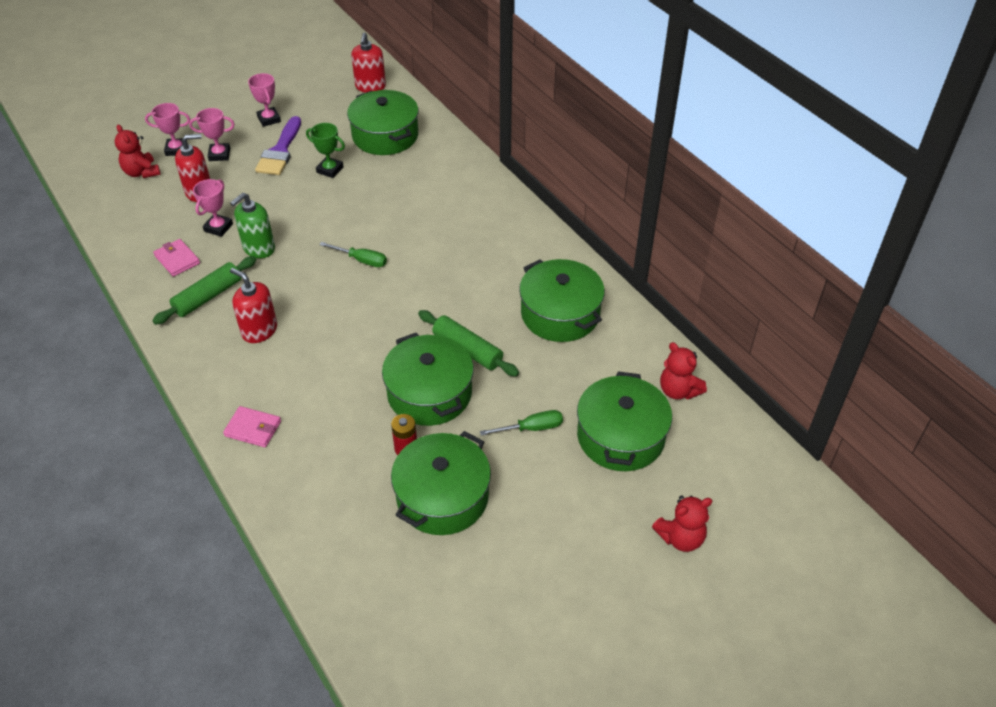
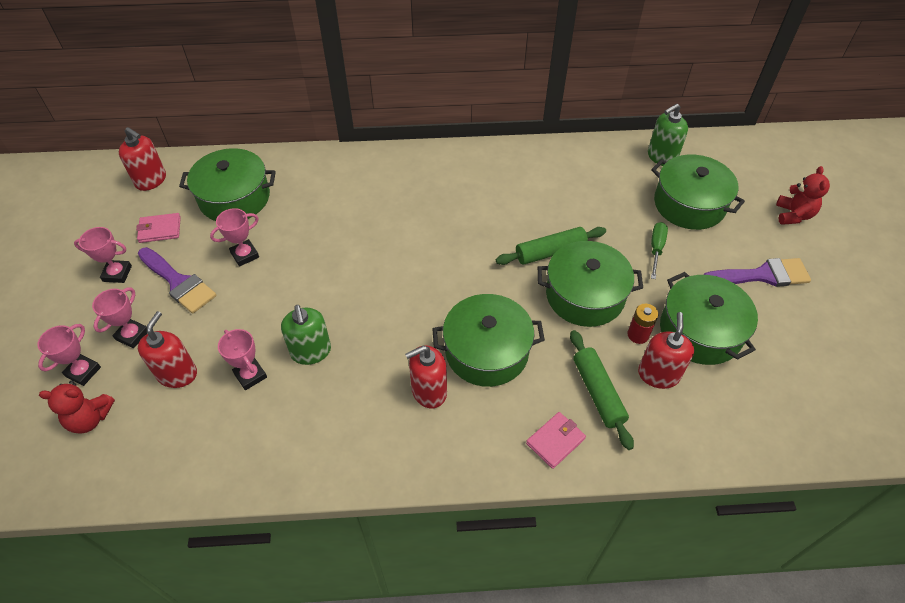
camera: 60 degrees left, 5 degrees up
(177, 260) = (270, 429): pink wallet -> pink wallet (160, 230)
(208, 297) = (349, 419): green rolling pin -> green rolling pin (598, 392)
(330, 170) = (245, 255): green trophy -> pink trophy
(361, 260) = (391, 279): green screwdriver -> none
(367, 479) = (658, 374): none -> red soap dispenser
(558, 530) = (762, 275): none -> purple brush
(560, 314) = (546, 182): green pot -> green pot (486, 351)
(678, 390) = (661, 157): red teddy bear -> green soap dispenser

